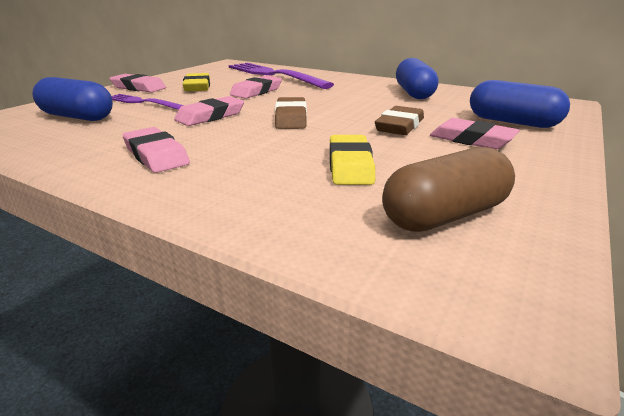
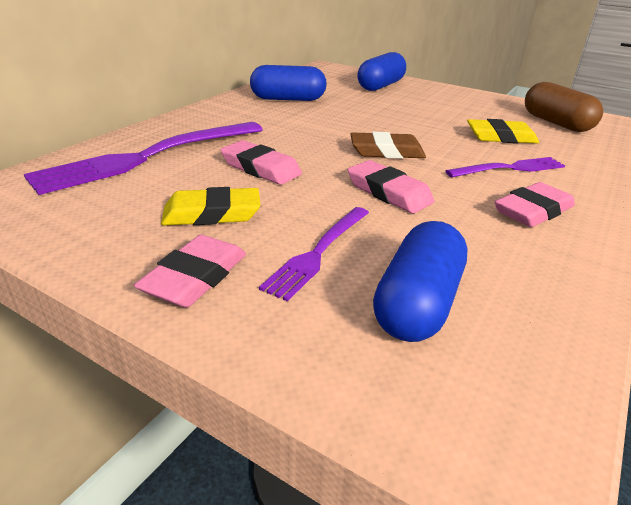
camera: 90 degrees left, 5 degrees up
(251, 158) = (510, 168): none -> purple fork
(400, 126) = (401, 115): brown eraser -> none
(472, 140) = (426, 101): pink eraser -> none

